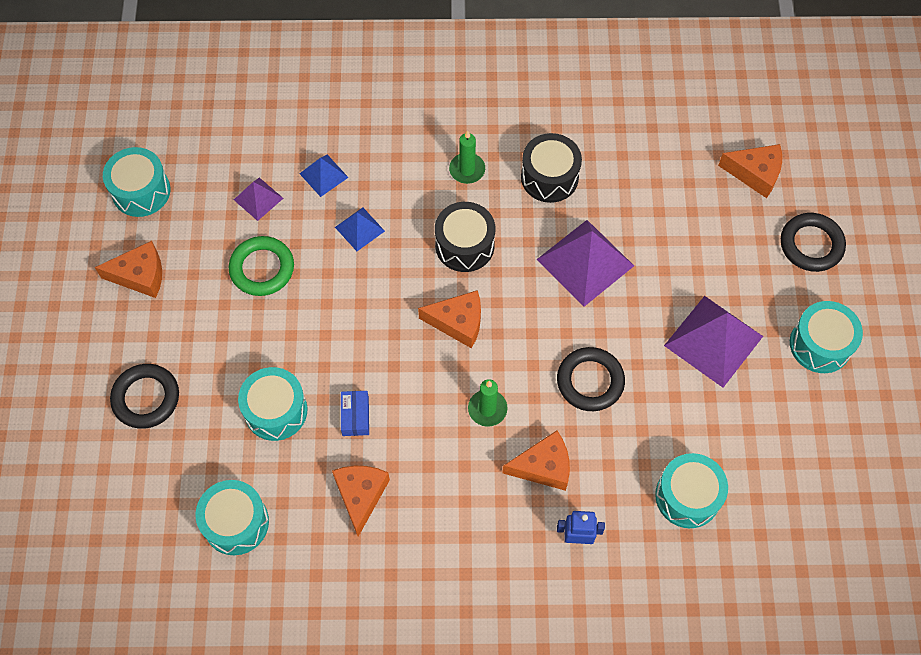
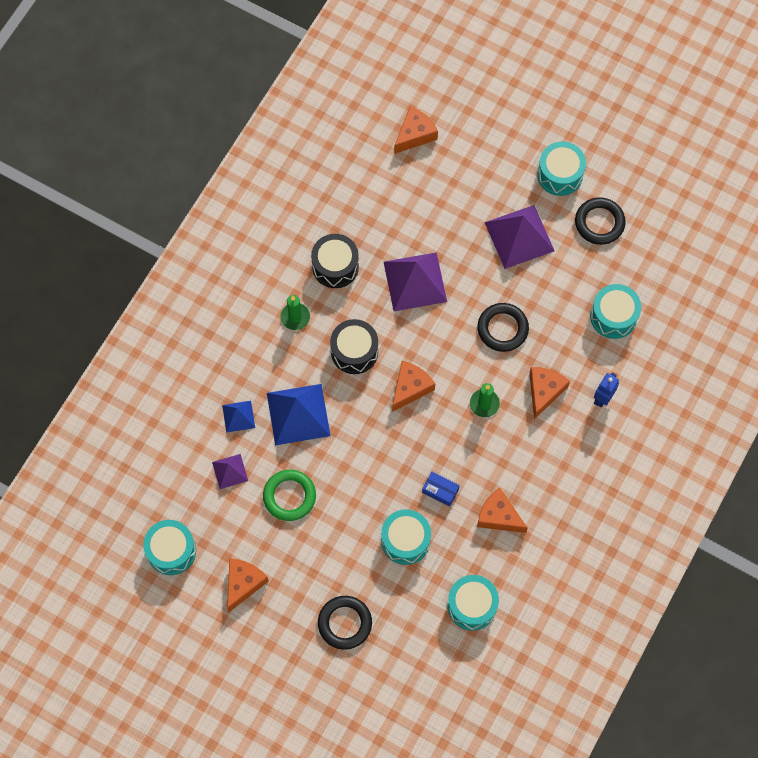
camera: 60 degrees left, 5 degrees up
(359, 229) = (298, 414): blue pyramid -> blue pyramid, size x1.91
(811, 245) = (488, 134): black ring -> black ring (599, 223)

